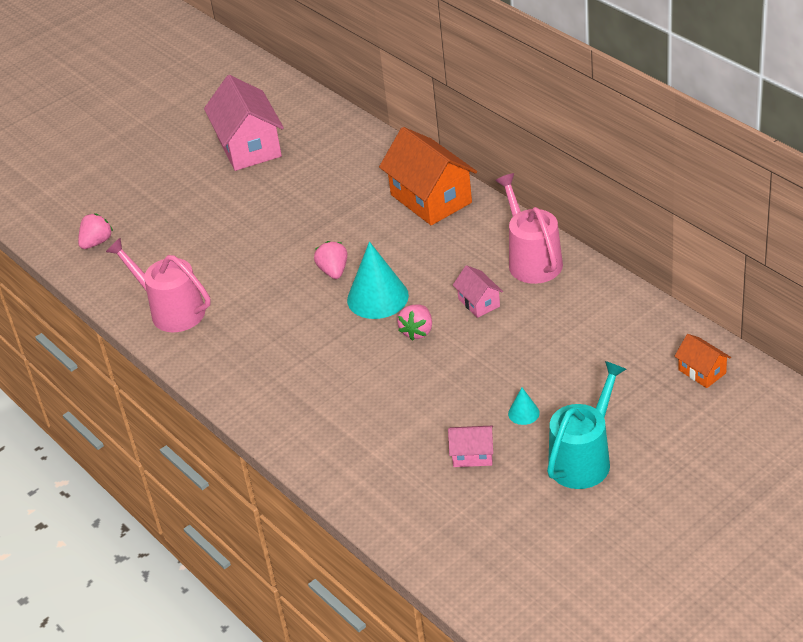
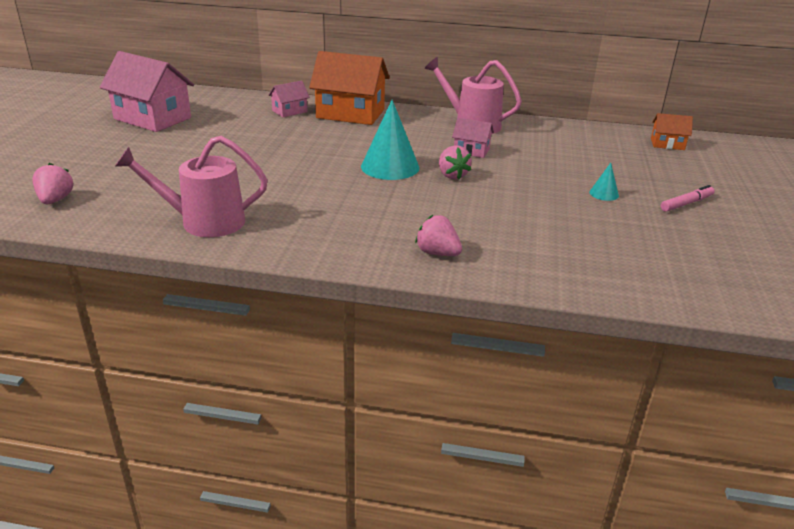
camera: 45 degrees left, 10 degrees down
(333, 271) = (330, 162): pink strawberry -> pink strawberry (437, 253)
(472, 455) = (613, 227): pink house -> pink house (289, 111)
(584, 459) = (686, 203): turquoise watering can -> pink marker

